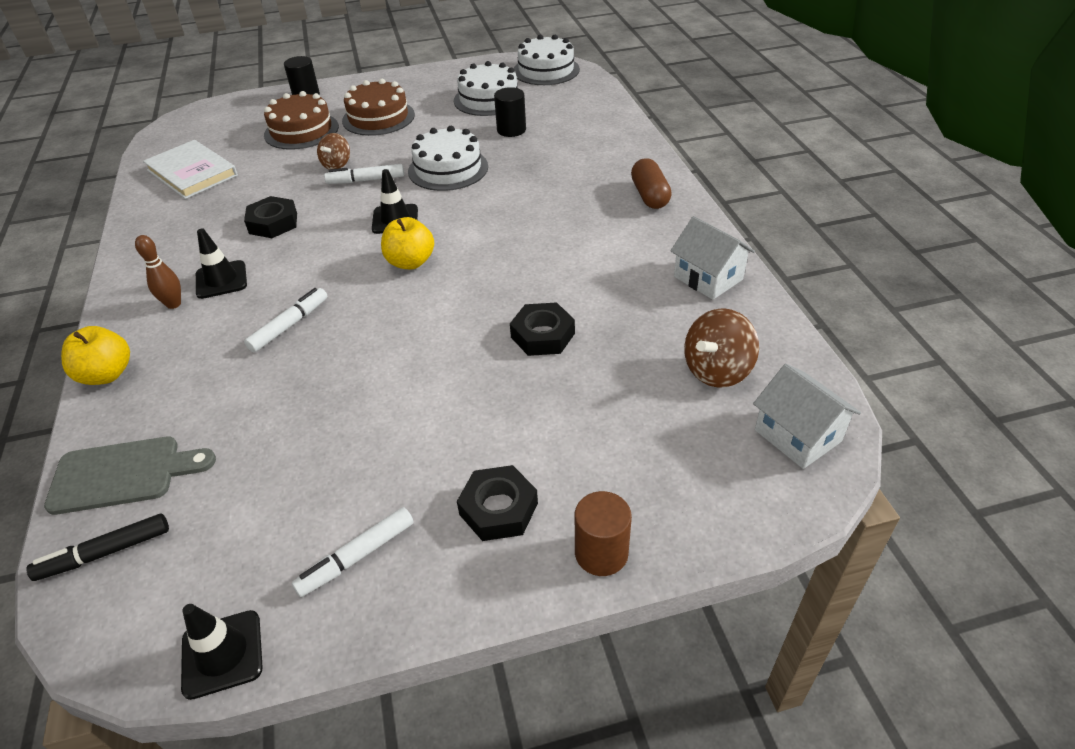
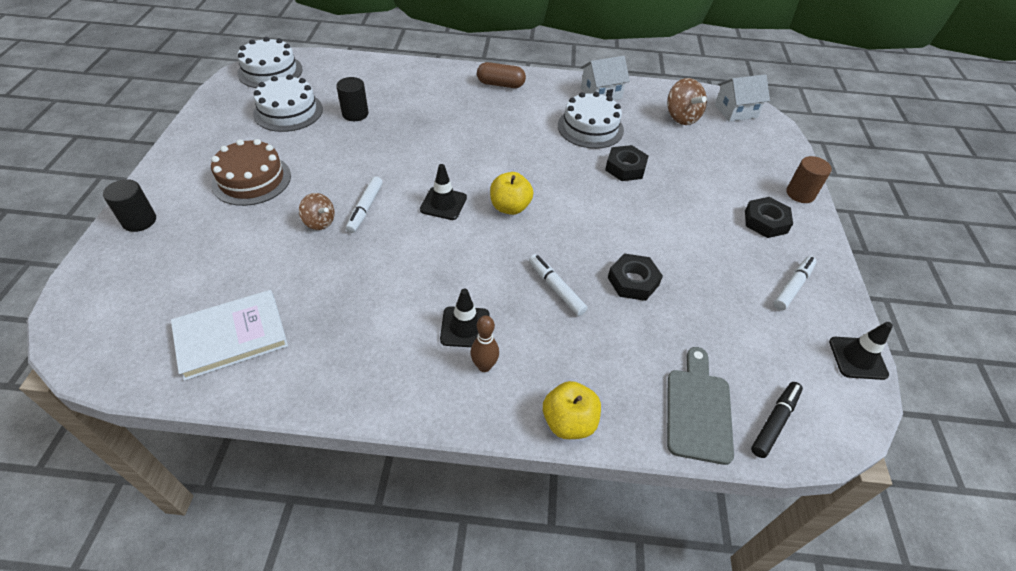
camera: 75 degrees left, 5 degrees up
(105, 553) = (774, 422): black marker -> black marker turned 135 degrees counterclockwise
(273, 223) = (392, 280): black nut -> black nut (633, 281)
(301, 131) = (222, 236): brown cake -> none
(356, 557) = (793, 287): white marker -> white marker turned 120 degrees counterclockwise
(448, 169) = (387, 159): white cake -> white cake (590, 128)

